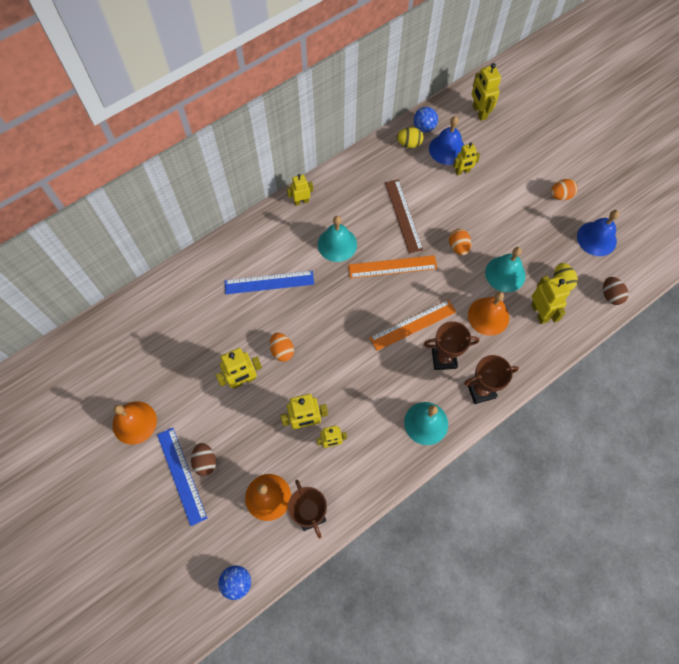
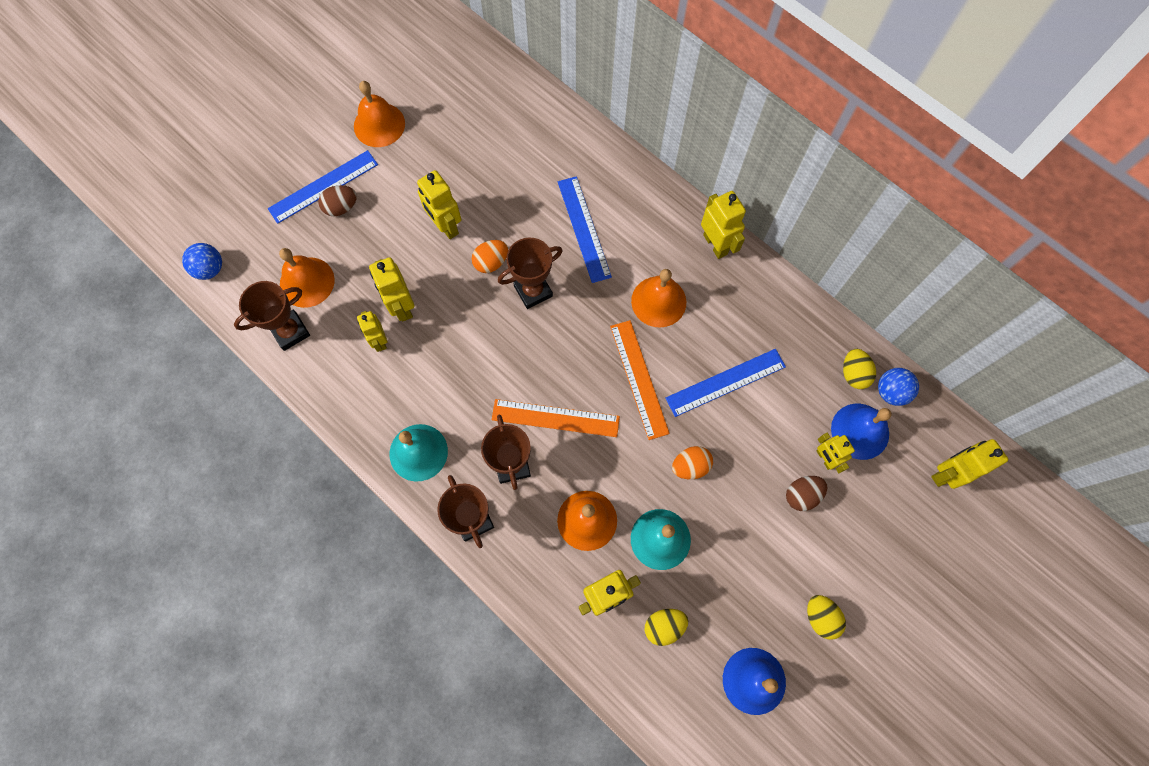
camera: 80 degrees right, 5 degrees up
(301, 201) = (715, 244): yellow robot -> yellow robot, size x1.50
(312, 325) = (533, 291): none -> brown trophy
(337, 244) = (658, 301): turquoise bell -> orange bell
(403, 215) = (725, 382): brown ruler -> blue ruler
(413, 324) = (555, 418): orange ruler -> orange ruler turned 45 degrees counterclockwise
(560, 195) = (820, 617): orange egg -> yellow egg
(610, 295) = (656, 706): brown egg -> brown egg (802, 495)

